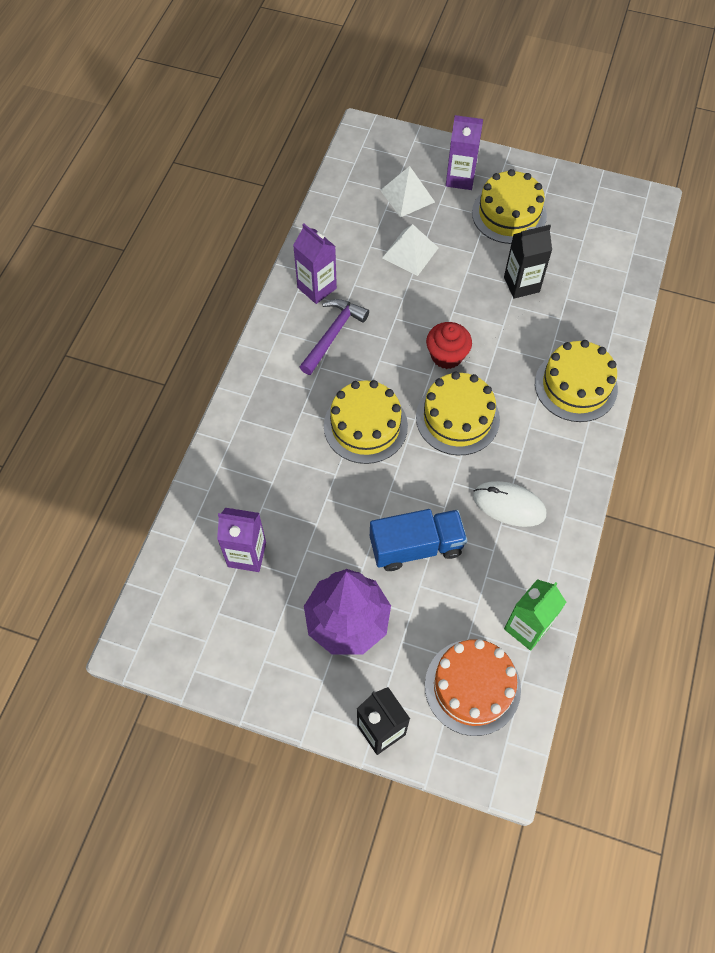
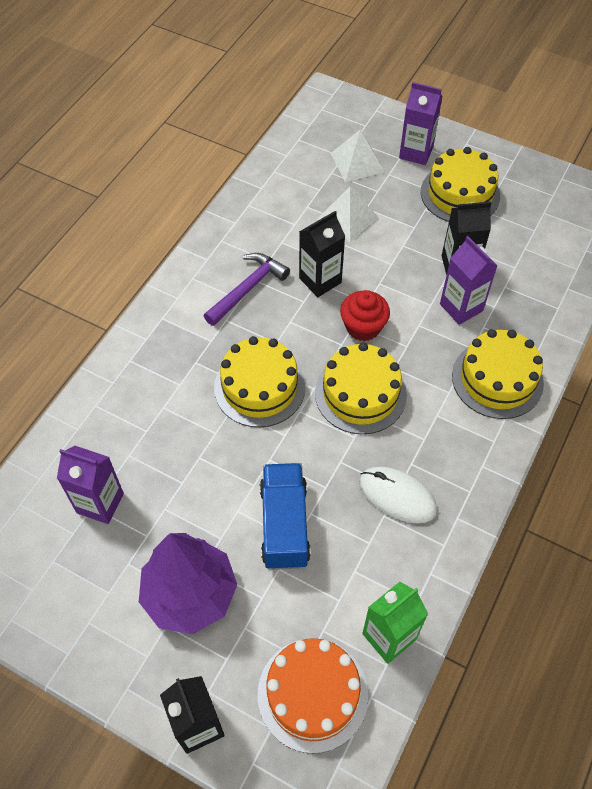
camera: 10 degrees right, 5 degrees down
(317, 288) = (242, 240): purple carton -> purple carton (461, 307)
(398, 317) = (320, 280): none -> black carton
(416, 547) = (284, 525): blue truck -> blue truck turned 90 degrees counterclockwise

